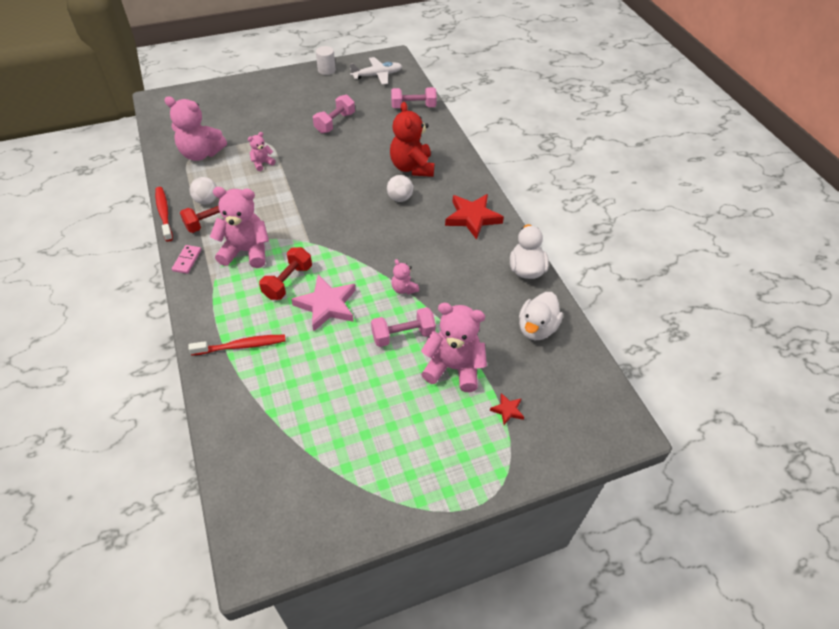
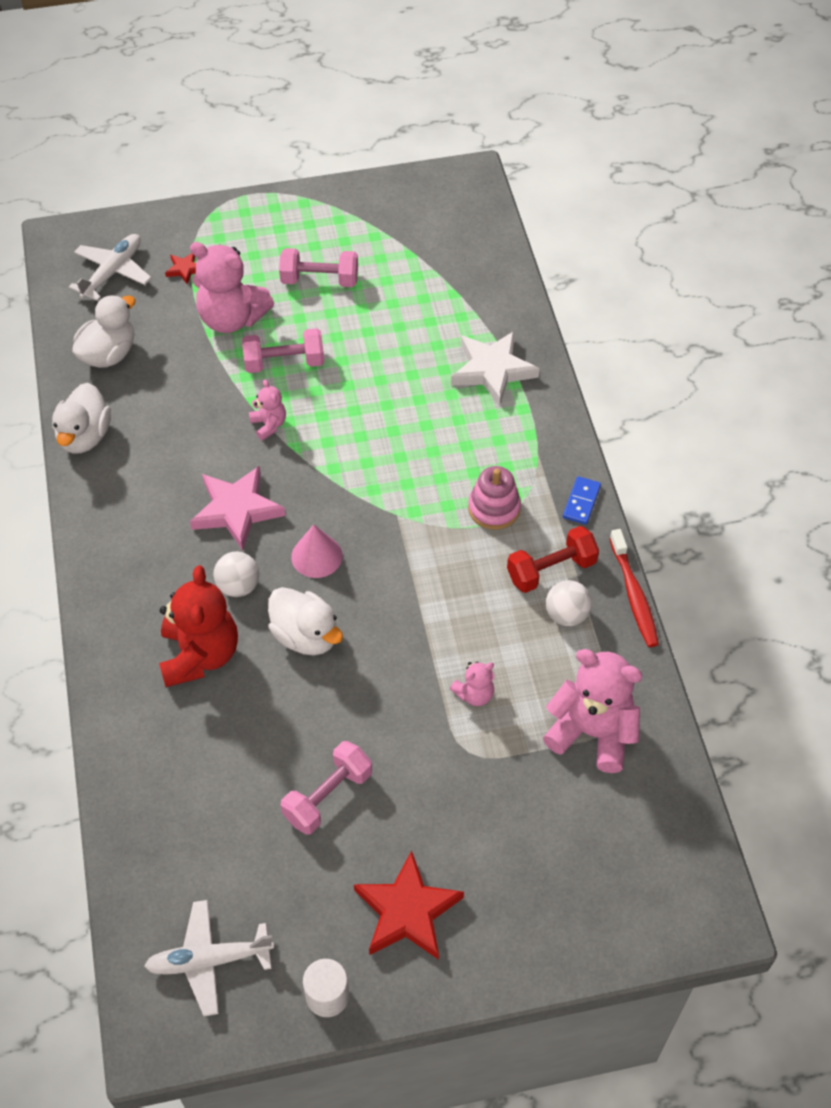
camera: 170 degrees left, 5 degrees up
(187, 260) = (581, 502): pink domino -> blue domino
(241, 346) = (492, 370): red toothbrush -> white star
(246, 251) = (494, 508): pink teddy bear -> pink stacking toy
(288, 282) = (431, 452): red dumbbell -> none
(326, 305) = (379, 412): pink star -> pink star (237, 510)
(356, 179) = (306, 636): none -> white duck
(357, 216) = (316, 556): none -> pink cone
(413, 106) = (153, 832): pink dumbbell -> pink dumbbell (319, 280)
(472, 218) = (129, 534): red star -> red star (407, 911)
(566, 400) = (112, 272): none -> white plane

